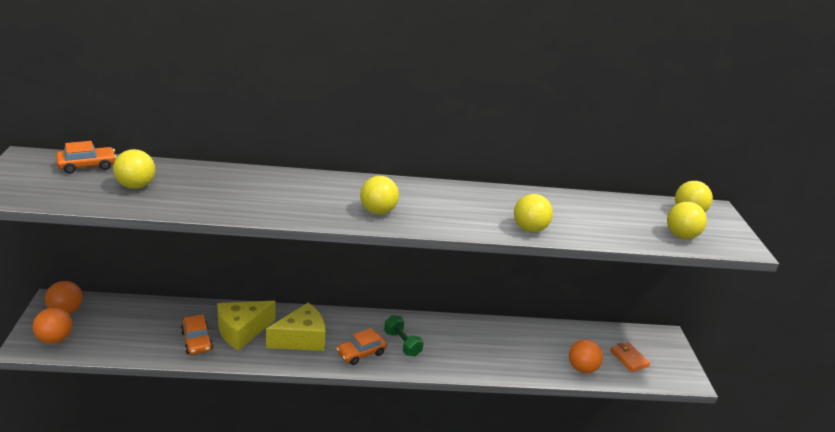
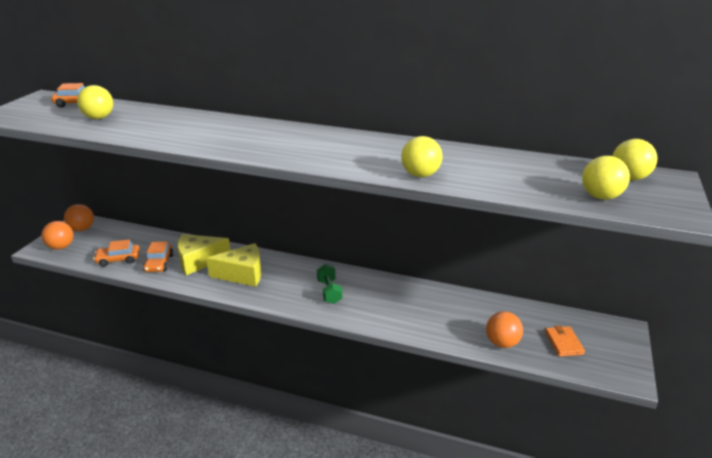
camera: 25 degrees right, 0 degrees up
(361, 353) = (287, 293): orange car -> orange car (118, 259)
(378, 211) = (280, 149): yellow ball -> none

